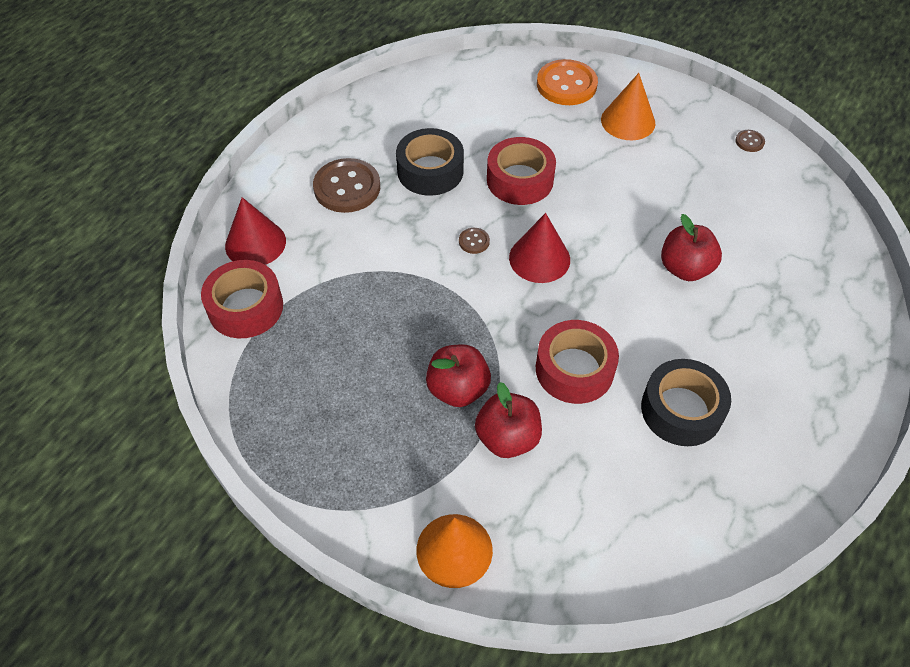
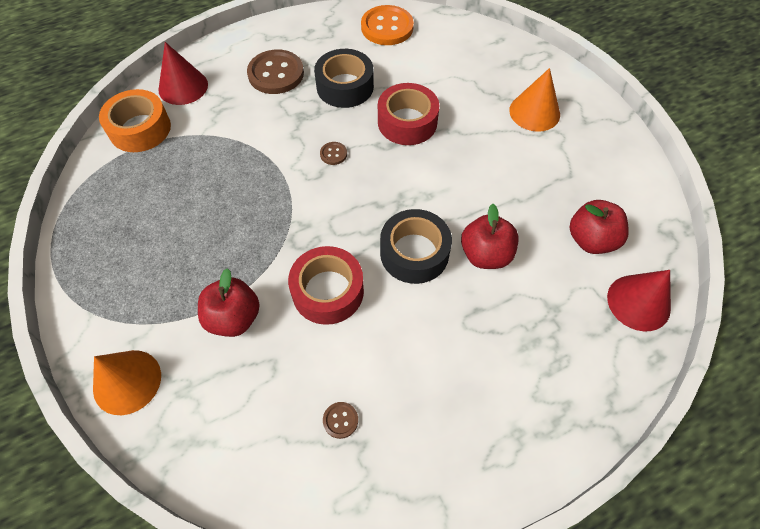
camera: 30 degrees right, 5 degrees up
(245, 307) = (140, 129): red tape -> orange tape
(458, 389) = (230, 261): red apple -> red apple (591, 240)
(539, 258) = (372, 190): red cone -> red cone (638, 302)
(566, 85) = (506, 63): orange button -> orange button (387, 27)
(681, 410) = (386, 371): black tape -> black tape (414, 253)
(749, 142) = (631, 174): brown button -> brown button (340, 420)

